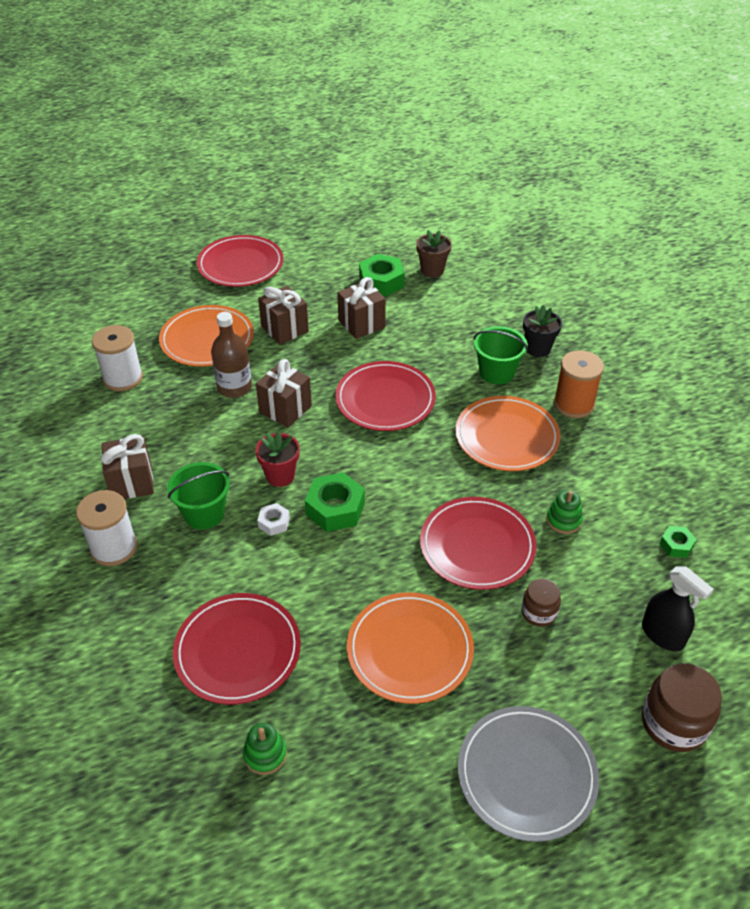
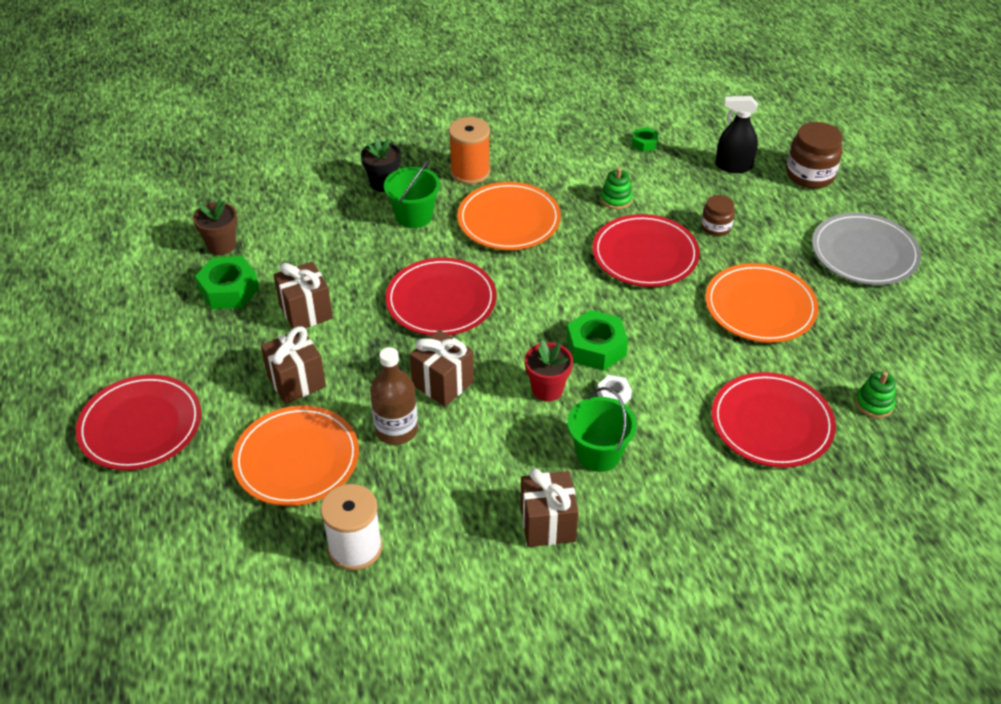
camera: 85 degrees left, 0 degrees up
(114, 547) = (646, 533): white spool -> none
(662, 635) = (733, 166): black spray bottle -> black spray bottle turned 135 degrees counterclockwise

